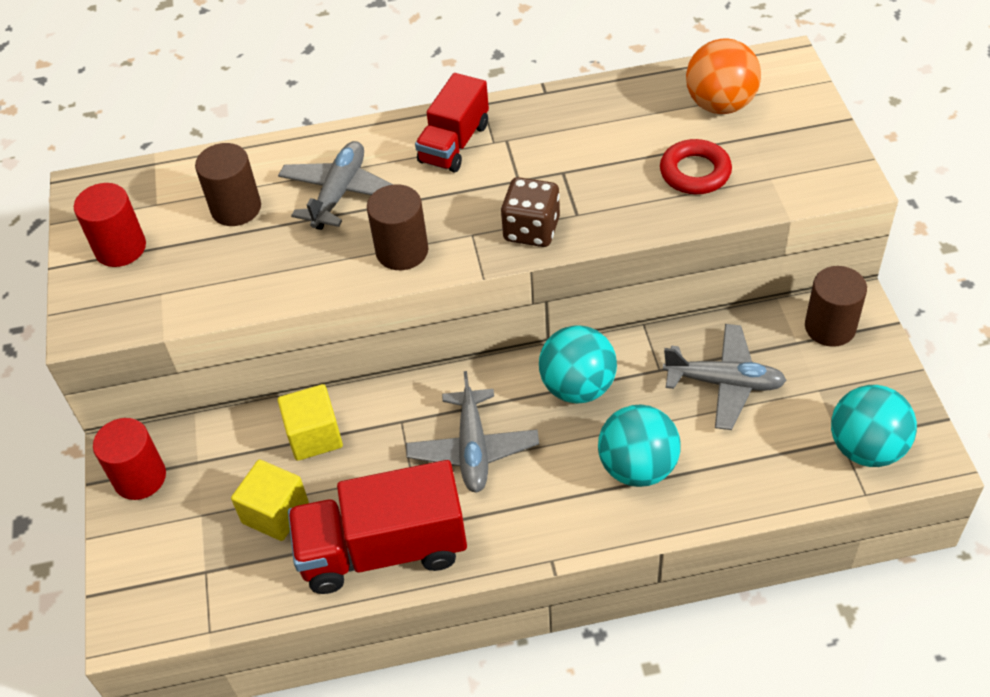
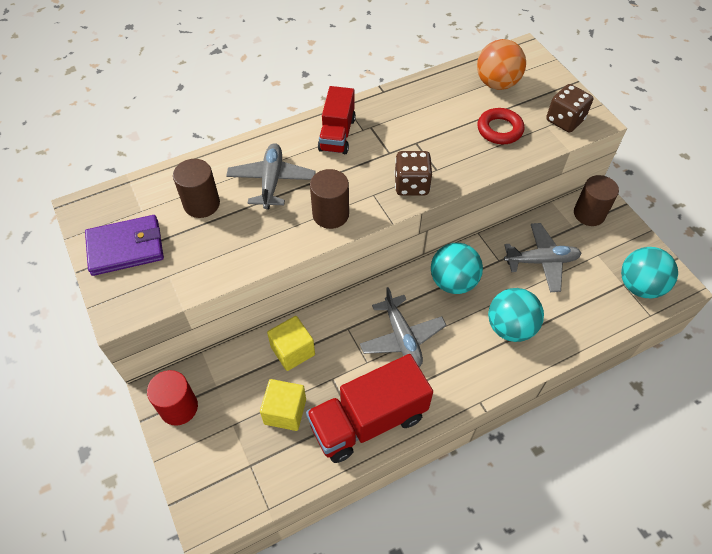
camera: 20 degrees left, 5 degrees up
(120, 248) = (126, 247): red cylinder -> purple wallet
(802, 173) = (564, 120): none -> brown dice

